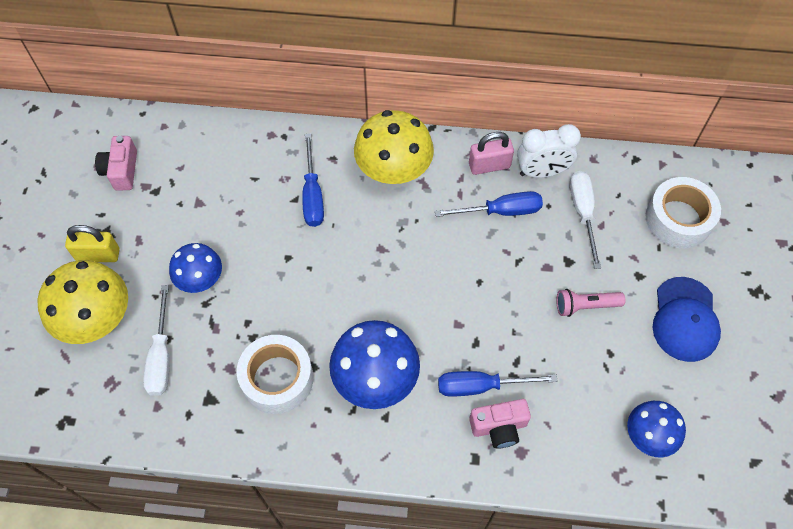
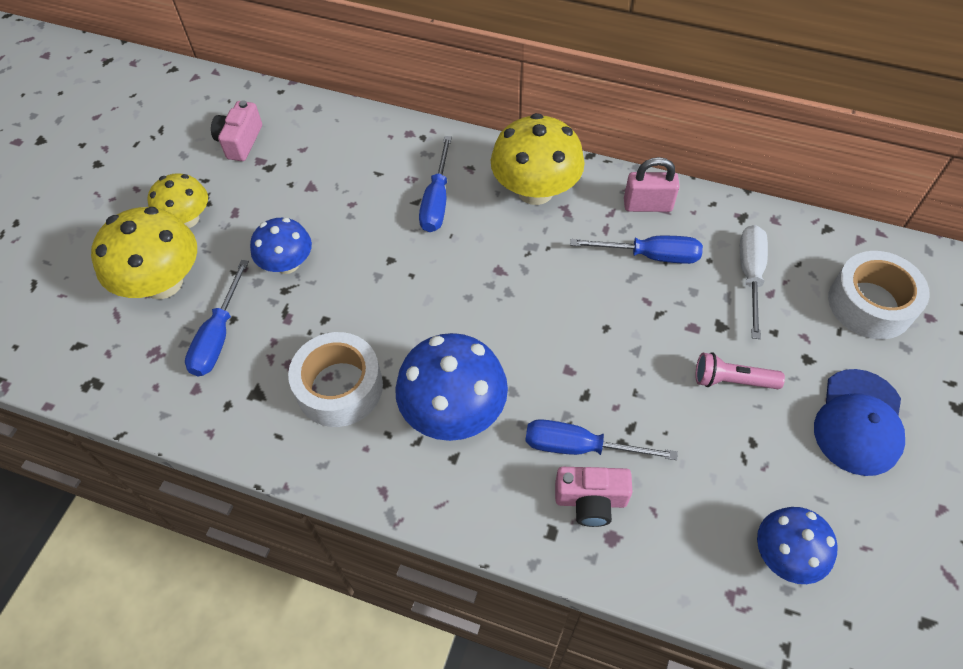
camera: 15 degrees right, 5 degrees down
(98, 255) = (187, 219): yellow padlock -> yellow mushroom
(161, 356) = (218, 336): white screwdriver -> blue screwdriver
(542, 172) = (709, 222): white clock -> none

